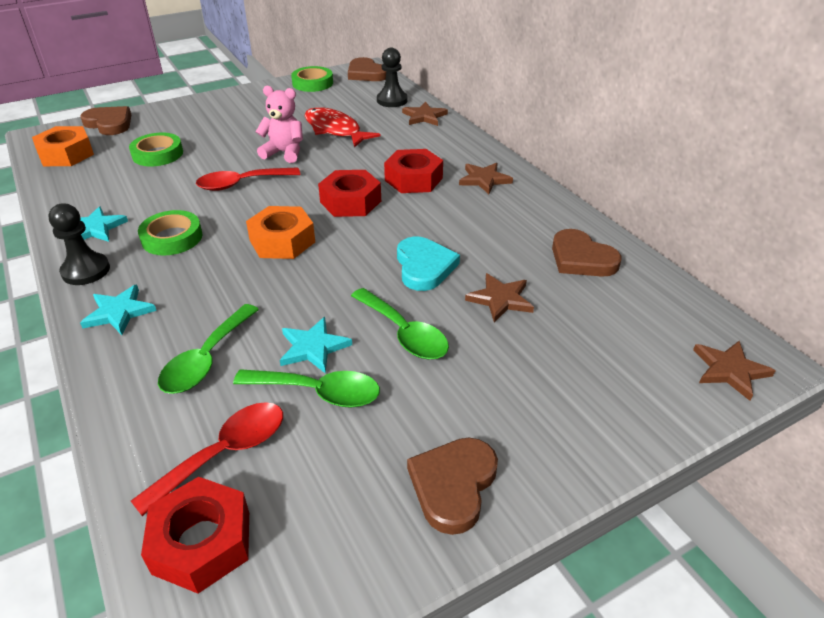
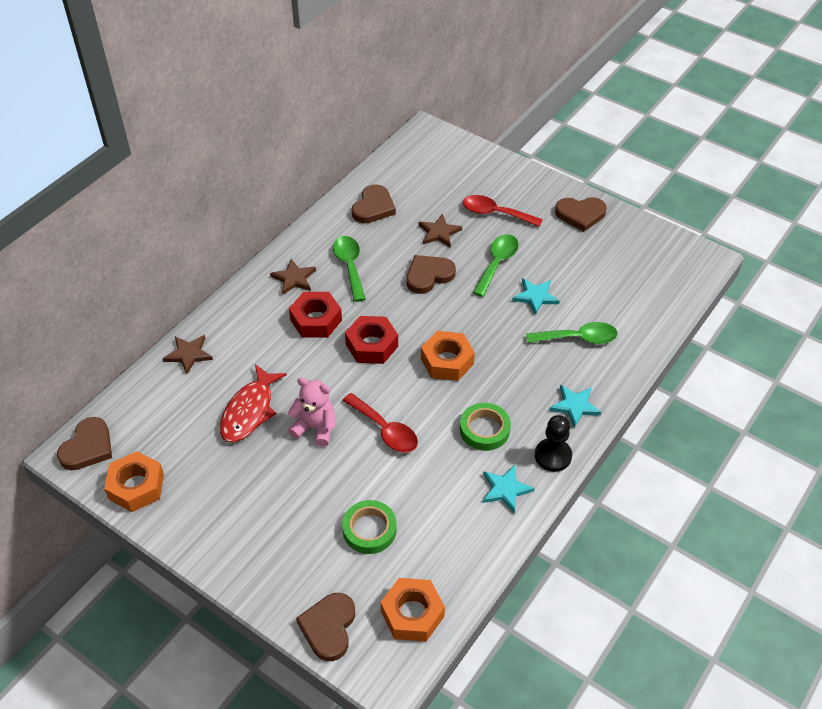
camera: 115 degrees left, 10 degrees up
(202, 542) = (669, 281): red nut -> none
(225, 453) = (625, 297): red spoon -> red spoon (495, 213)
(284, 153) = (315, 428): pink teddy bear -> pink teddy bear turned 120 degrees clockwise
(312, 83) = (136, 486): green tape -> orange nut
(318, 392) = (564, 280): green spoon -> green spoon (349, 266)
(392, 100) = (158, 394): black pawn -> none
(424, 267) = (428, 275): turquoise heart -> brown heart
(730, 370) = (441, 141): brown star -> none

